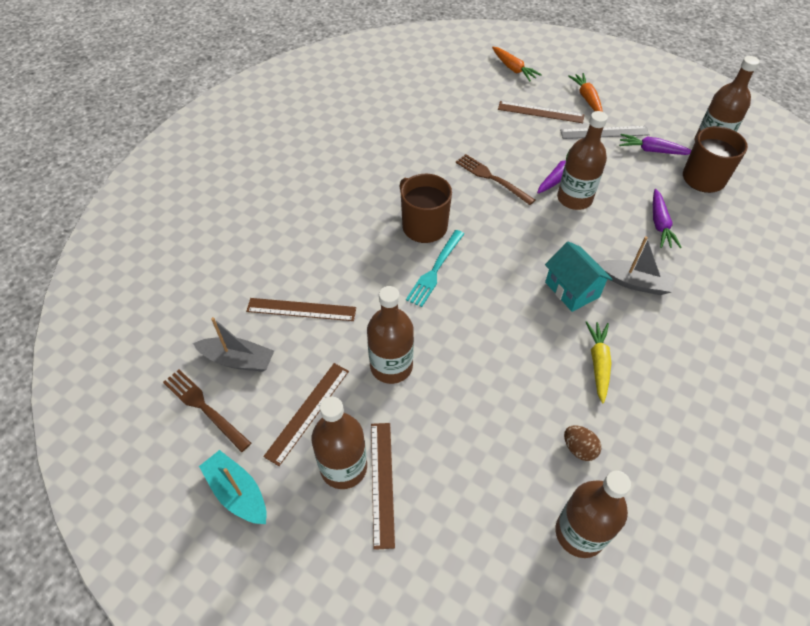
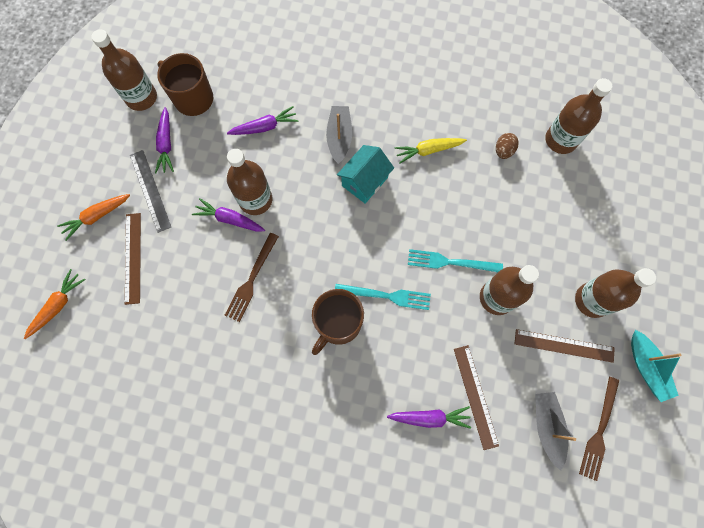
camera: 110 degrees left, 20 degrees up
(237, 492) = (646, 367): turquoise boat -> turquoise boat turned 45 degrees counterclockwise
(303, 267) = (429, 417): none -> purple carrot
(382, 482) = (589, 269): brown ruler -> none
(449, 337) = (450, 262): none -> turquoise fork

